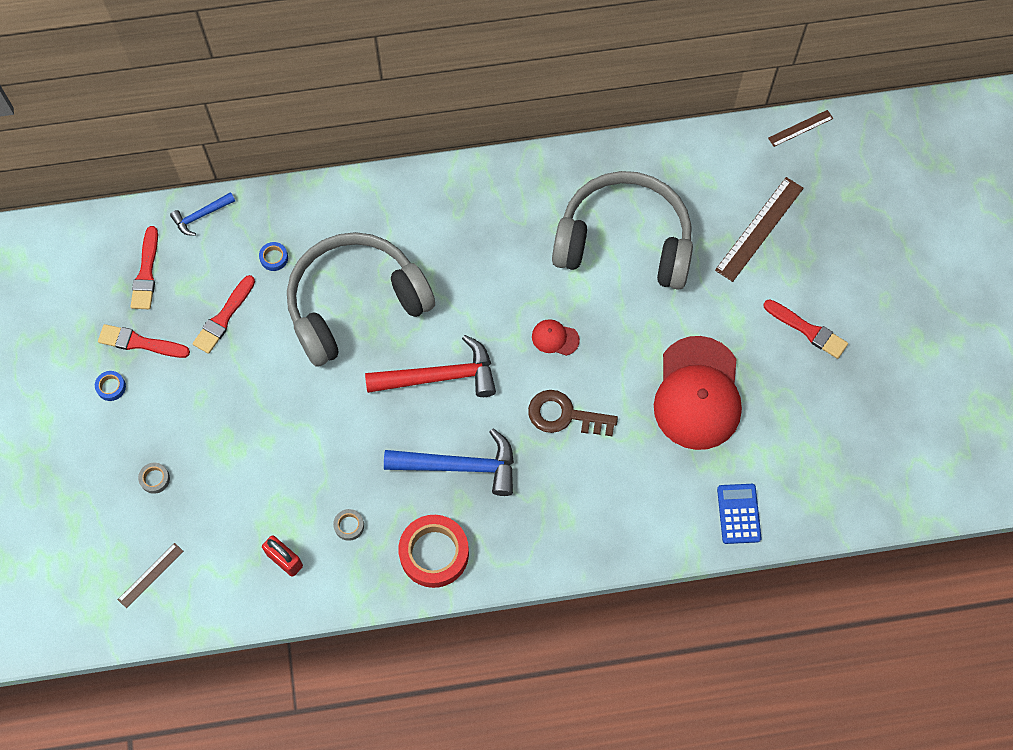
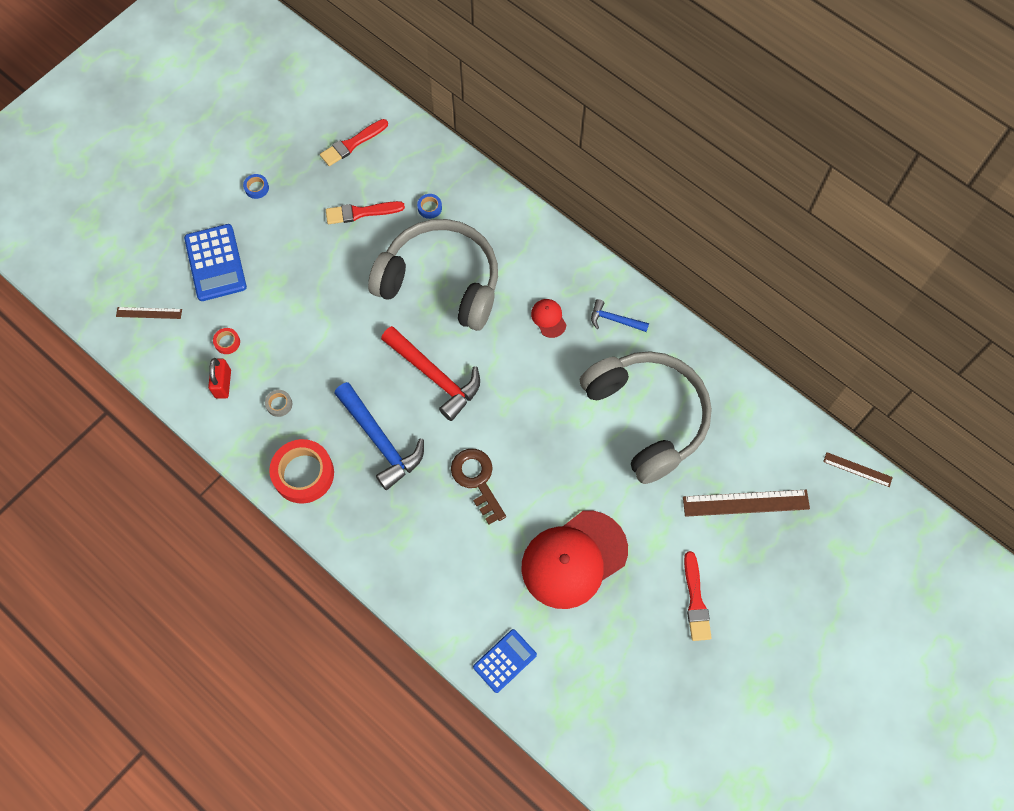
camera: 50 degrees right, 0 degrees up
(140, 343) = (301, 179): red brush -> none
(155, 479) = (215, 263): grey tape -> blue calculator
(201, 216) = (420, 142): blue hammer -> blue hammer (614, 320)
(246, 526) = (227, 342): none -> red tape
(555, 338) = (530, 428): red cap -> red cap (548, 318)

